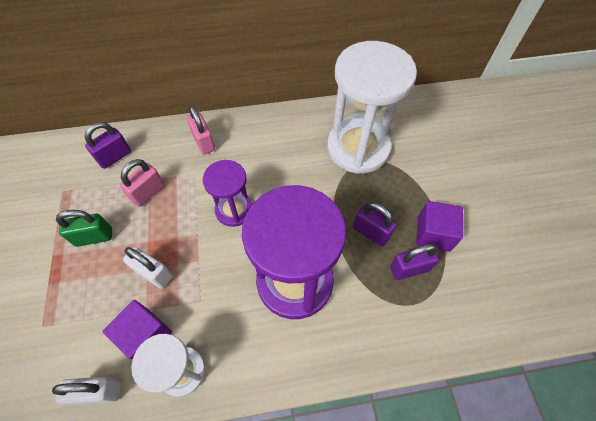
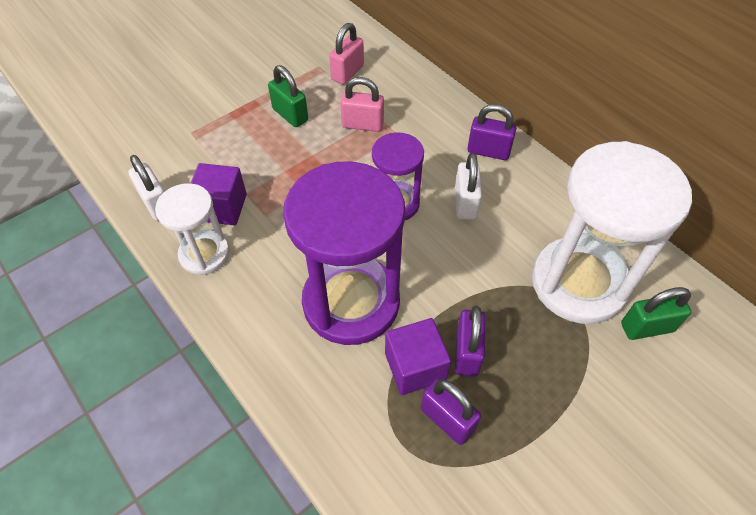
camera: 60 degrees right, 5 degrees down
(115, 157) = (382, 78): purple padlock -> purple padlock (488, 151)
(154, 273) = (283, 178): white padlock -> white padlock (465, 203)
(204, 142) = (456, 133): pink padlock -> pink padlock (347, 73)
(403, 136) = (646, 327): none -> green padlock
(433, 234) = (519, 430): purple cube -> purple cube (415, 367)

